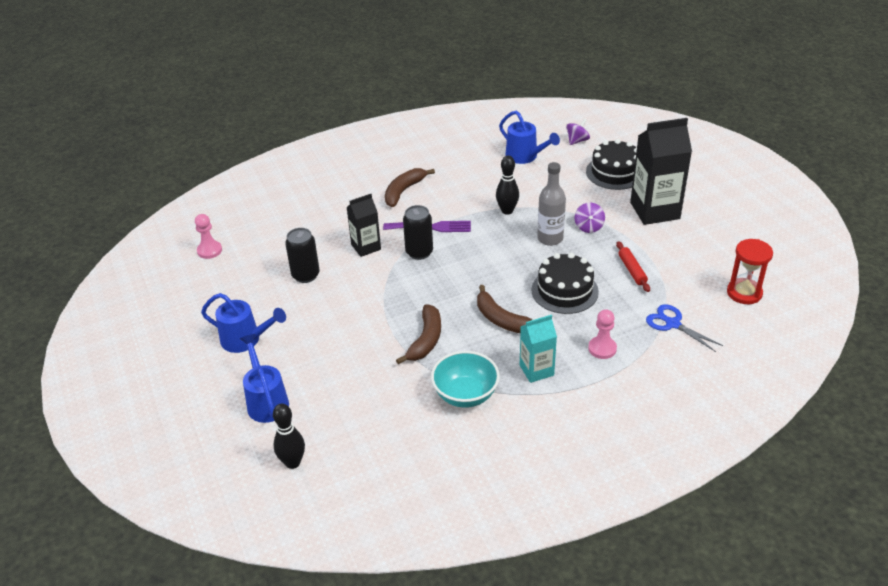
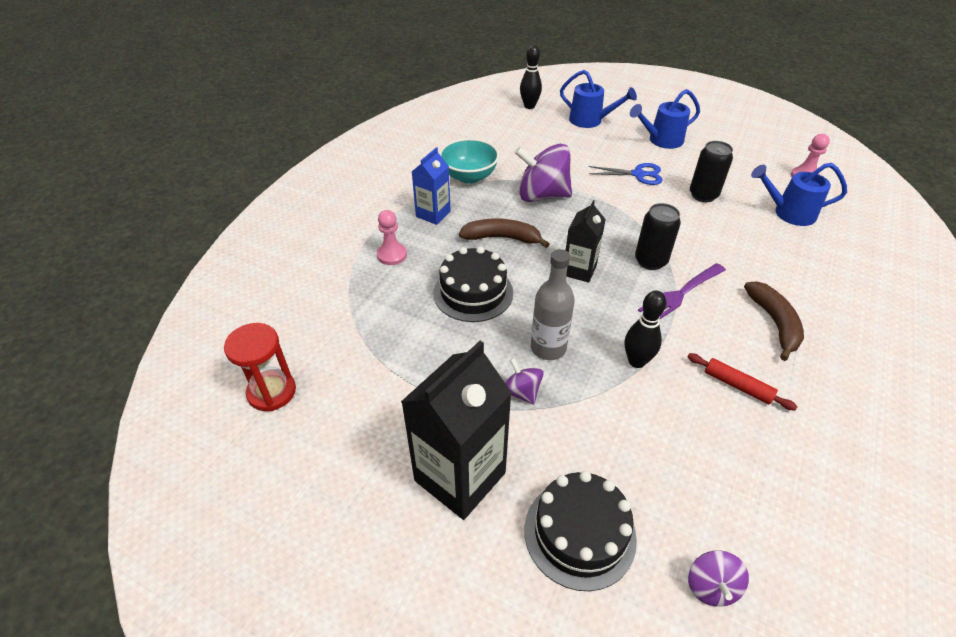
camera: 140 degrees right, 5 degrees up
(366, 247) = (701, 241): black carton -> black carton (579, 270)
(426, 340) = (542, 195): brown banana -> purple spinning top
(525, 157) = (733, 482): blue watering can -> blue watering can (788, 213)
(536, 370) = (433, 214): turquoise carton -> blue carton
(632, 270) = (422, 354): red rolling pin -> red rolling pin (737, 386)
(672, 323) = (339, 311): blue scissors -> blue scissors (638, 174)

